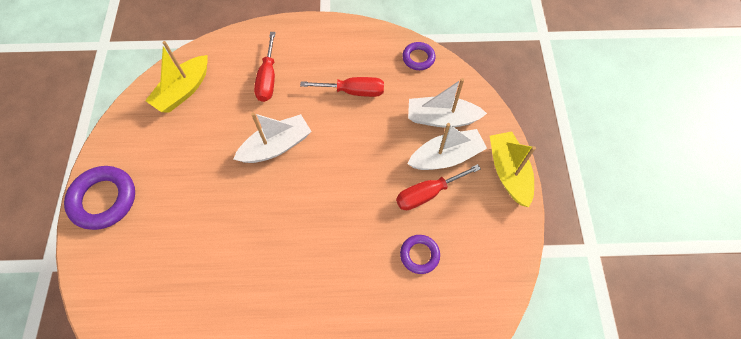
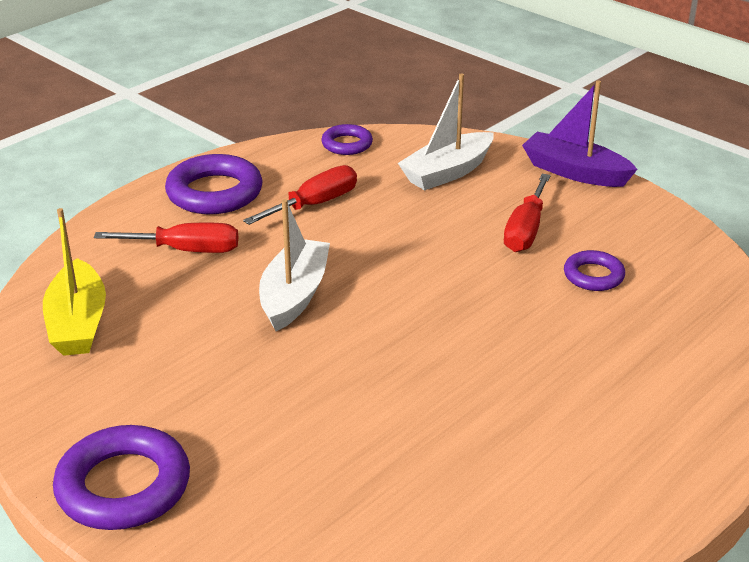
camera: 45 degrees left, 30 degrees down
(268, 78) = (186, 250): red screwdriver -> red screwdriver turned 45 degrees counterclockwise
(321, 47) = (214, 192): none -> purple ring
(446, 157) = (498, 195): white boat -> none
(508, 172) = (575, 172): yellow boat -> purple boat

